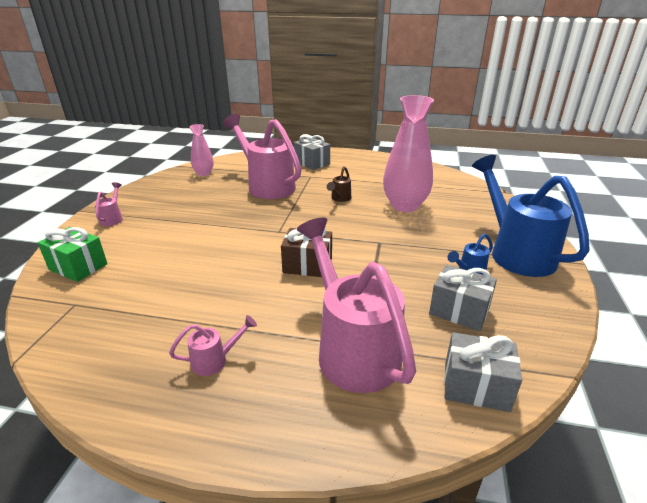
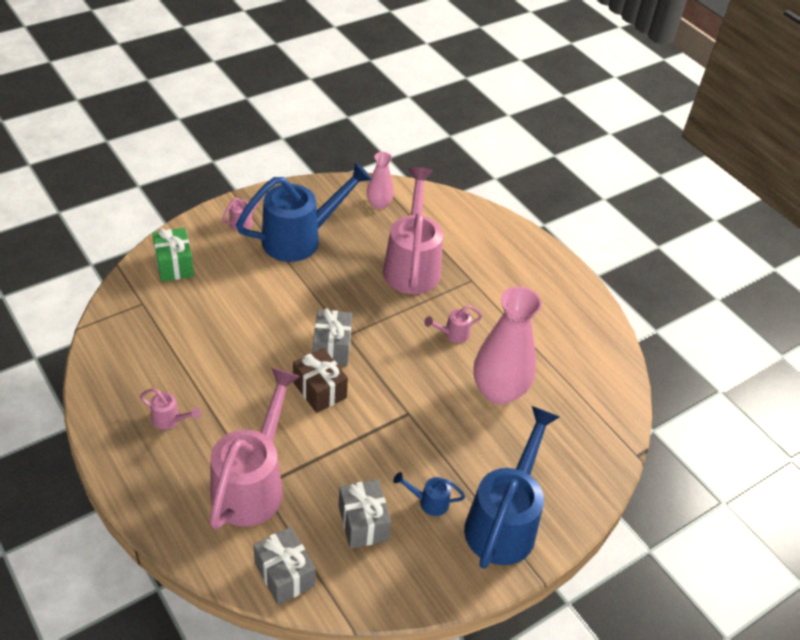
camera: 40 degrees right, 15 degrees up
(172, 207) = (301, 238): none -> blue watering can
(312, 163) = (502, 260): grey gift -> grey gift (332, 348)
(339, 199) = (452, 334): brown watering can -> pink watering can

